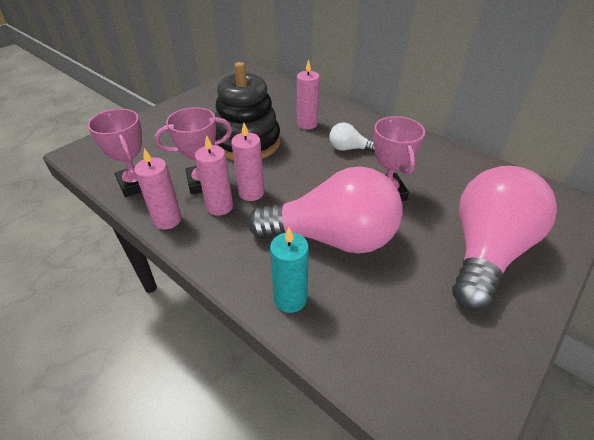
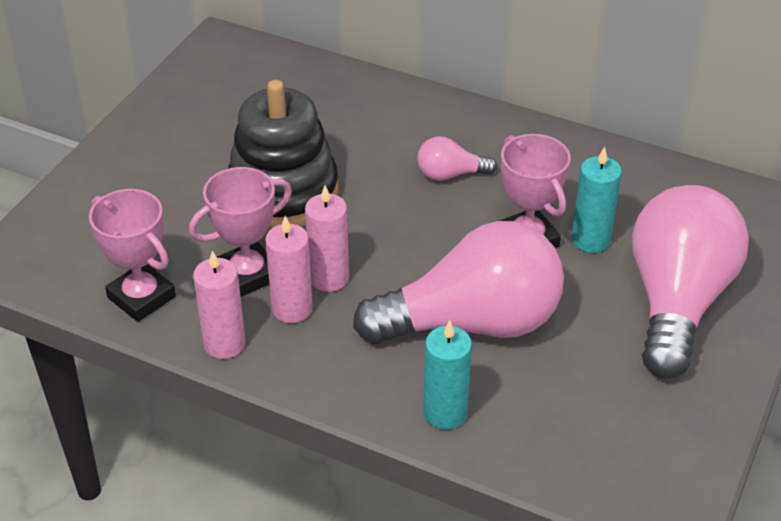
camera: 15 degrees left, 0 degrees up
(307, 124) = (367, 139): pink candle -> none
(348, 148) = (450, 174): white light bulb -> pink light bulb
(429, 199) = (590, 239): none -> turquoise candle

